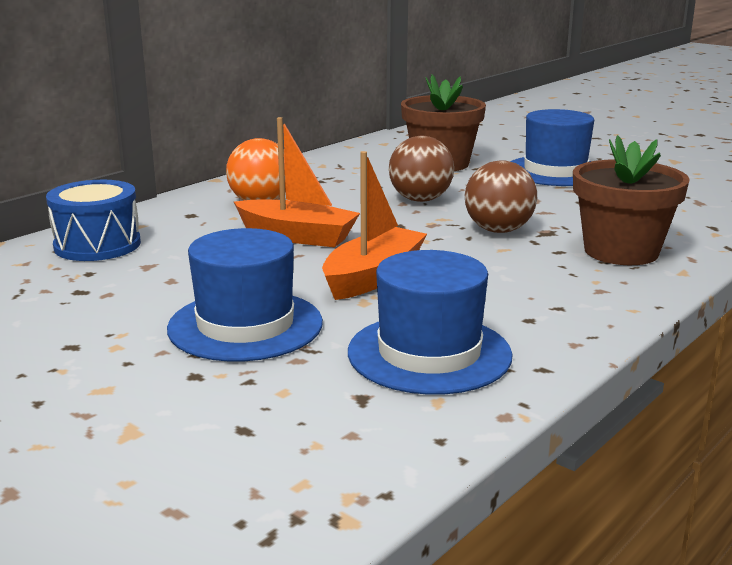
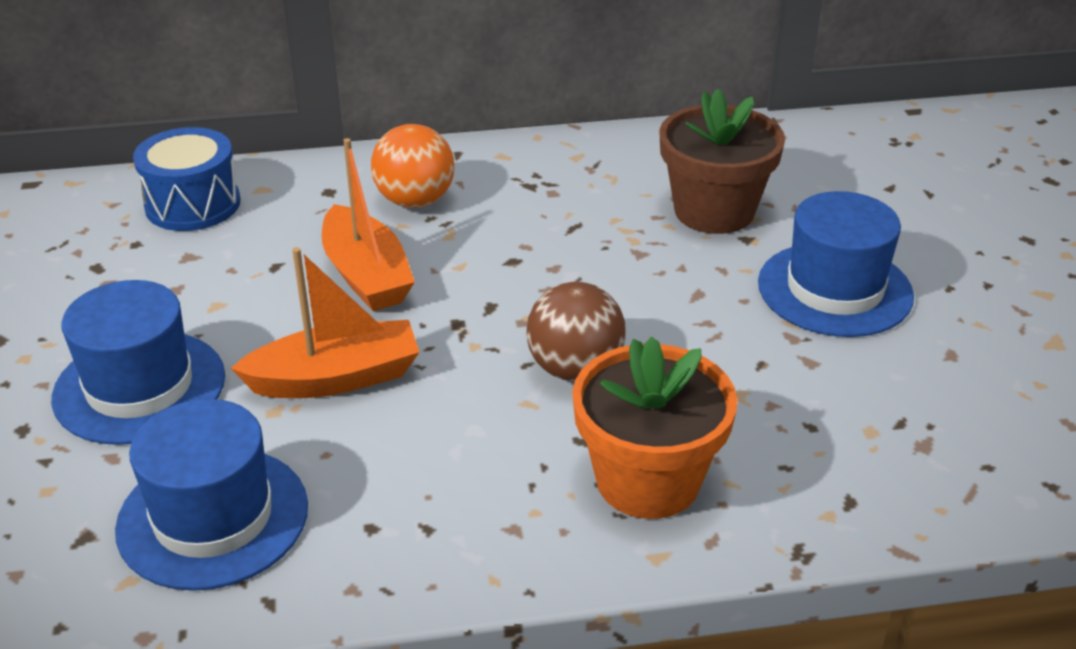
camera: 40 degrees right, 15 degrees up
(420, 200) = (580, 271): brown ball -> none
(621, 251) = (648, 481): brown flower pot -> orange flower pot

